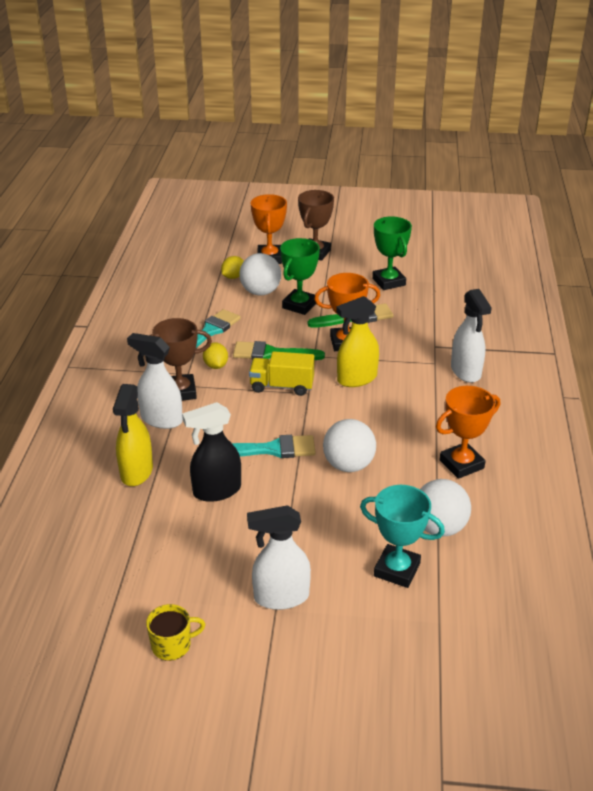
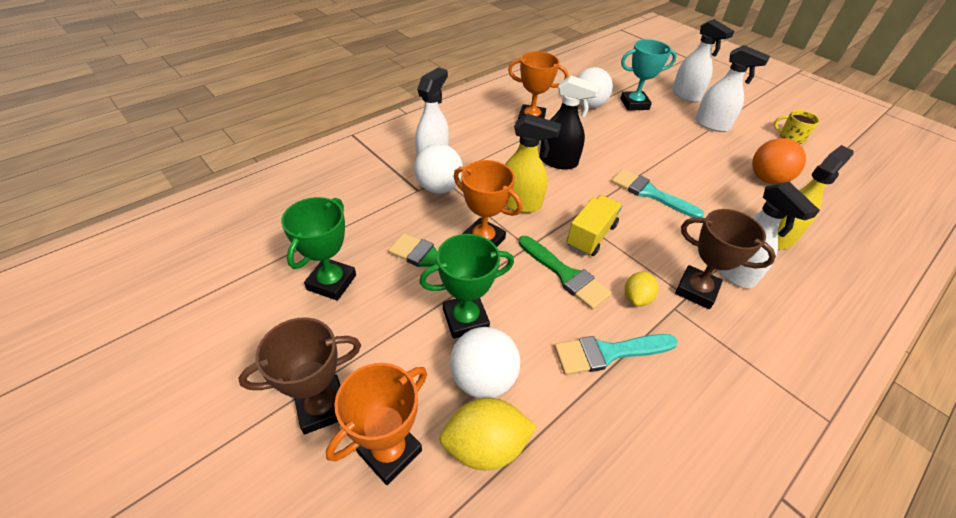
camera: 140 degrees left, 10 degrees up
(173, 540) = (767, 179): none -> orange ball
(216, 491) = (716, 190): black spray bottle -> black spray bottle (558, 161)
(233, 277) = (485, 446): yellow lemon -> yellow lemon, size x1.61
(282, 386) = (591, 236): yellow truck -> yellow truck turned 105 degrees counterclockwise
(348, 465) = (603, 155): white ball -> white ball (439, 188)
(355, 643) = (686, 95): none -> white spray bottle
(397, 570) = (634, 104): turquoise trophy -> turquoise trophy turned 75 degrees counterclockwise

